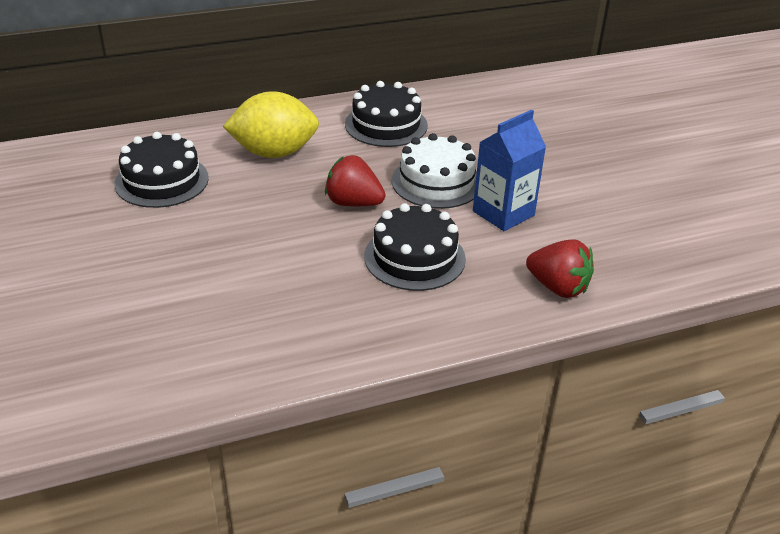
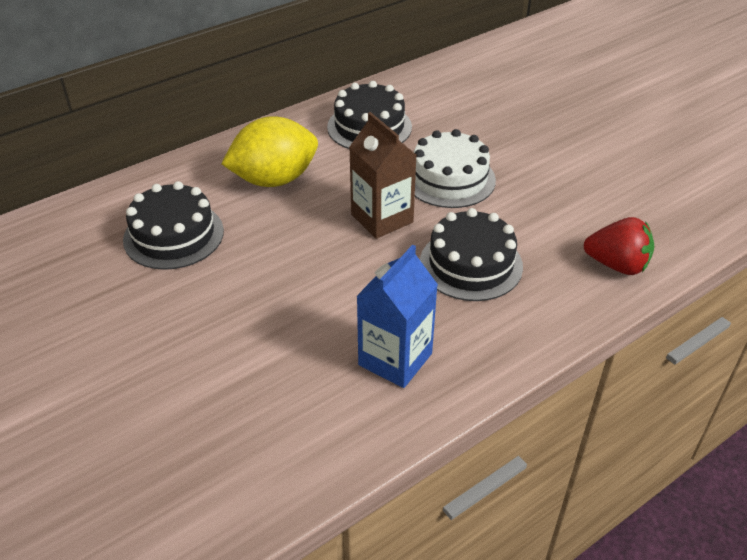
camera: 15 degrees left, 5 degrees up
(353, 203) = (382, 218): red strawberry -> brown carton
(503, 213) = (528, 199): blue carton -> blue carton (395, 359)

